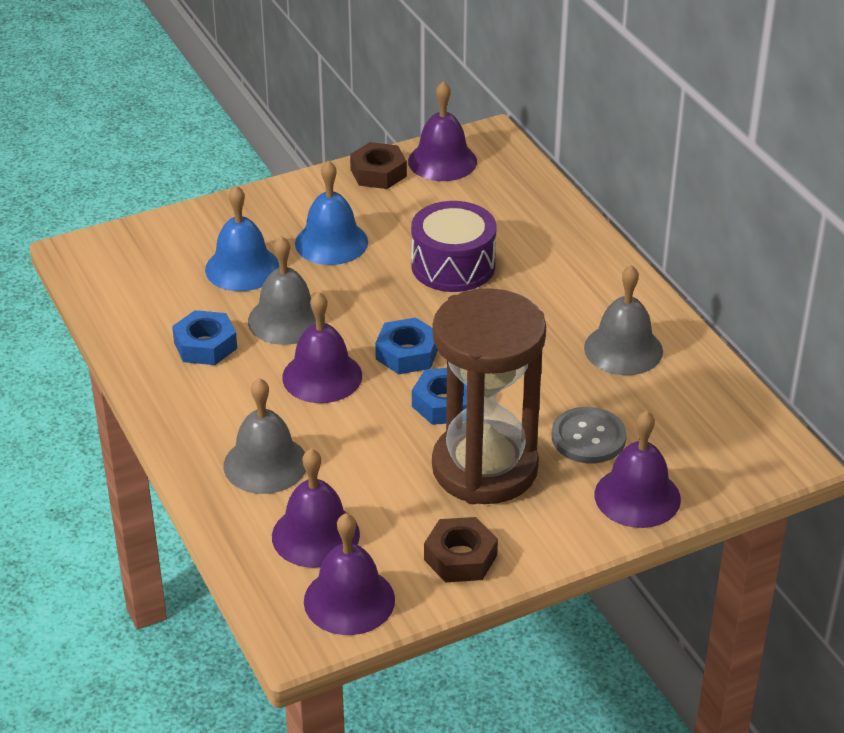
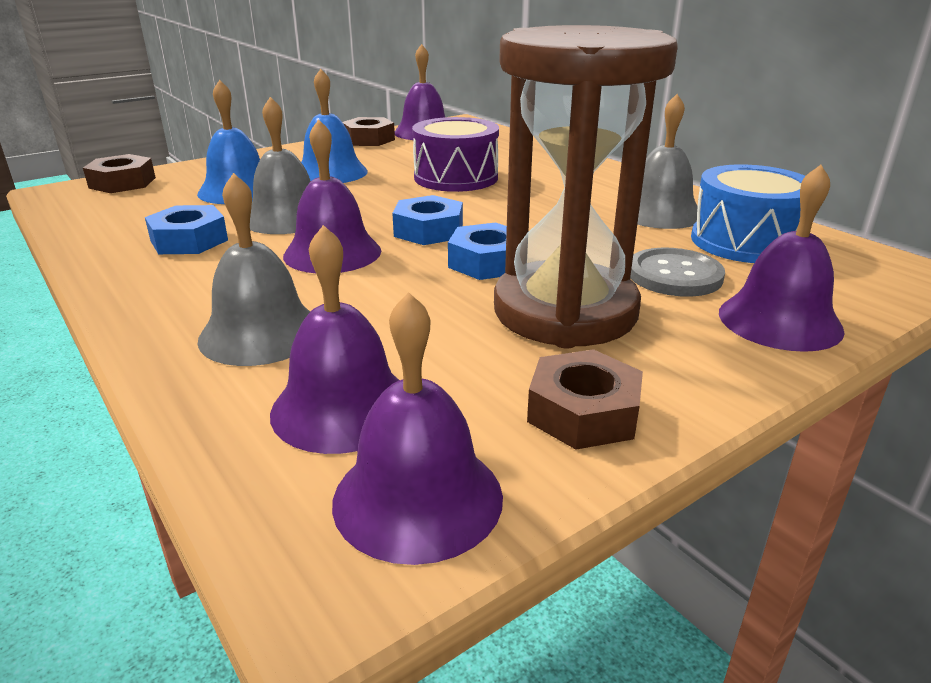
camera: 10 degrees left, 10 degrees down
(133, 241) = (122, 183): none -> brown nut
(675, 401) = (745, 241): none -> blue drum

